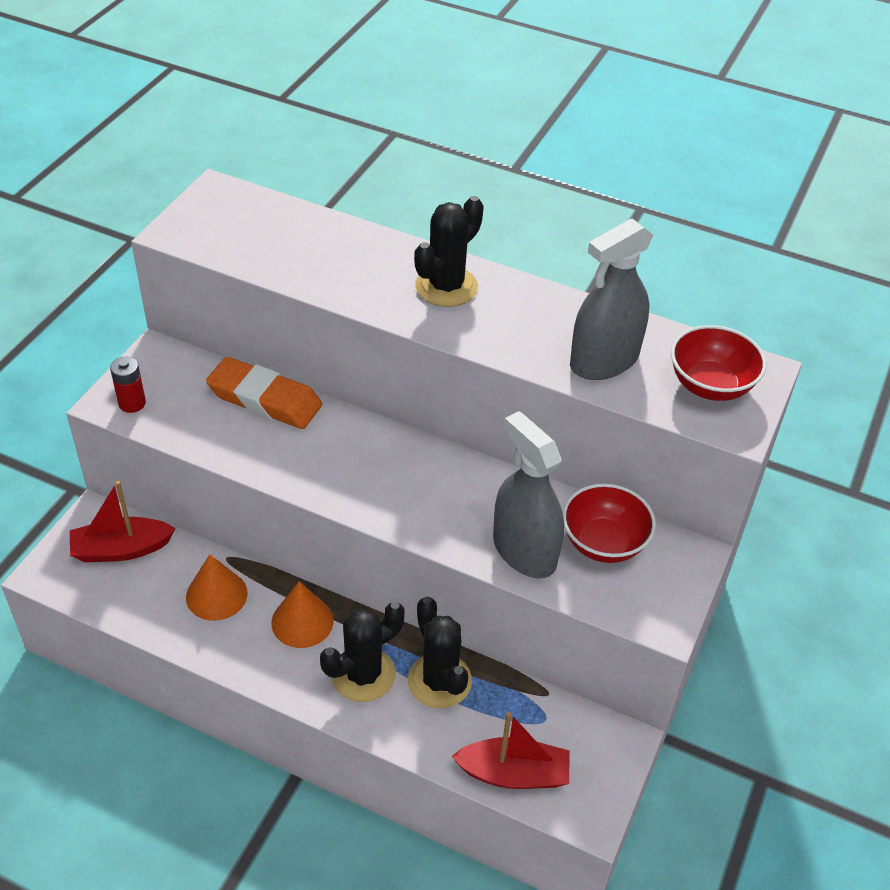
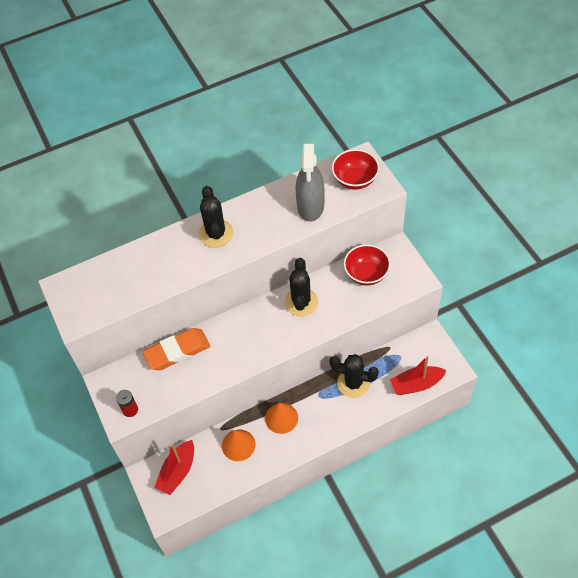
camera: 45 degrees left, 10 degrees up
(363, 675) = (328, 410): black cactus -> black cactus (301, 302)
(514, 773) = (416, 384): red boat -> red boat turned 150 degrees counterclockwise
(524, 551) = (347, 305): grey spray bottle -> none

